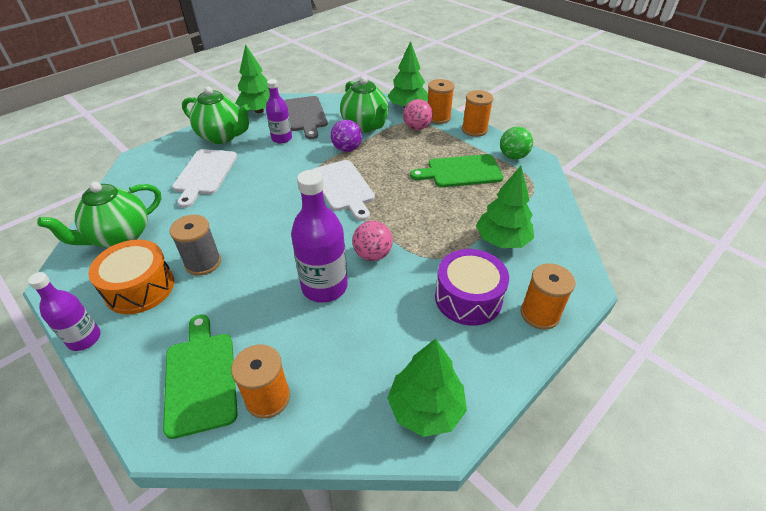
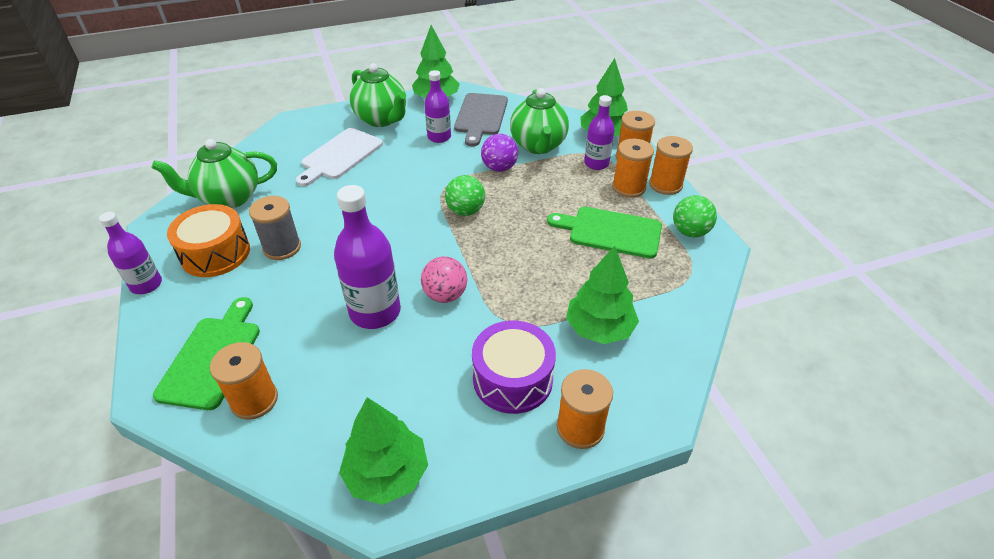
camera: 25 degrees right, 0 degrees up
(343, 187) = (465, 211): white cutting board -> green ball
(417, 128) = (596, 163): pink ball -> purple bottle
(451, 138) = (628, 187): none -> orange spool

